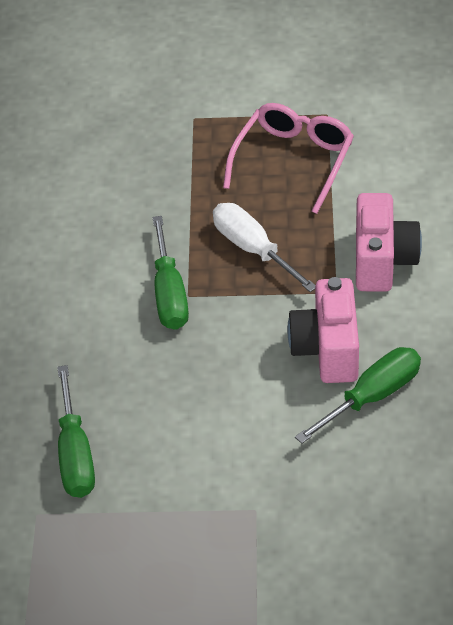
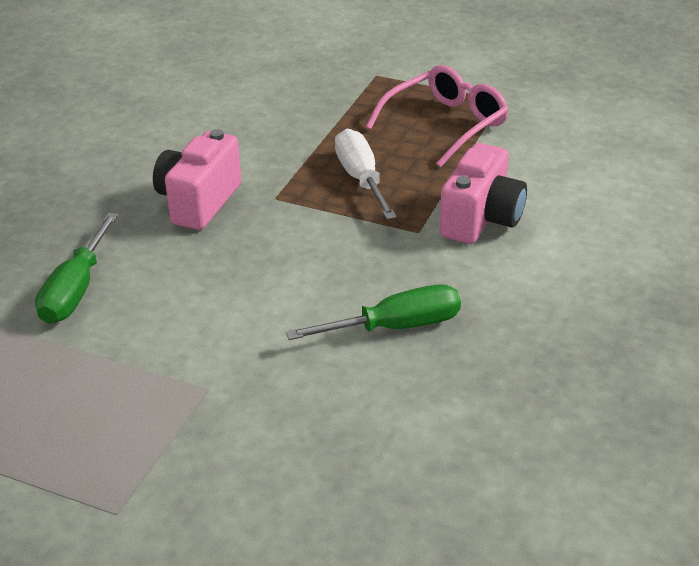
camera: 20 degrees right, 10 degrees down
(169, 293) = (259, 191): green screwdriver -> none
(327, 349) = (377, 275): pink camera -> pink camera (199, 202)

